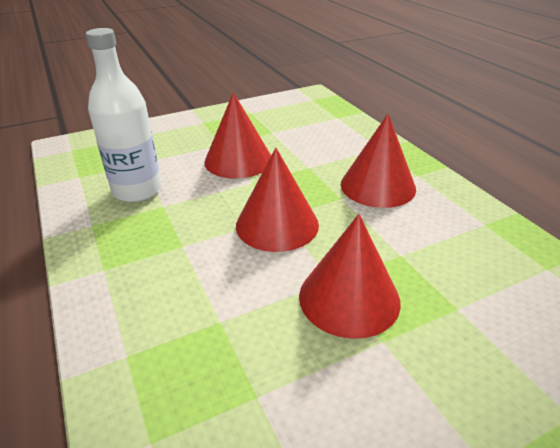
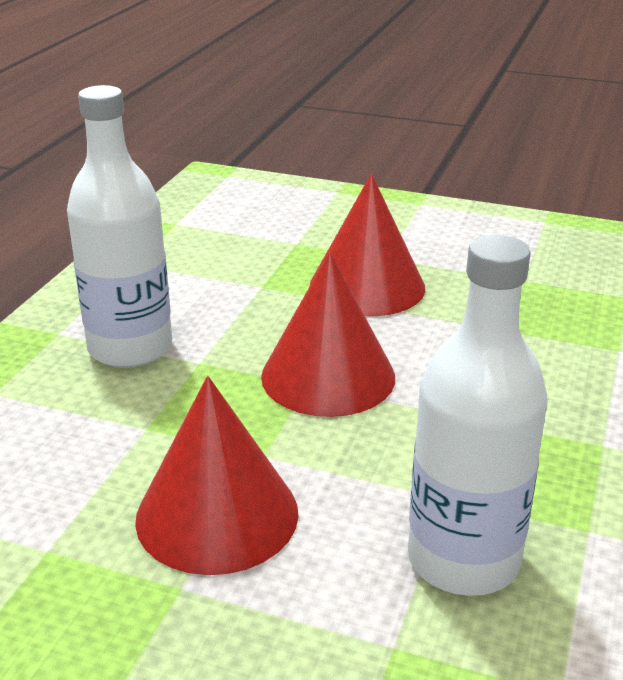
camera: 135 degrees left, 5 degrees down
(377, 186) = (130, 348): red cone -> white bottle

